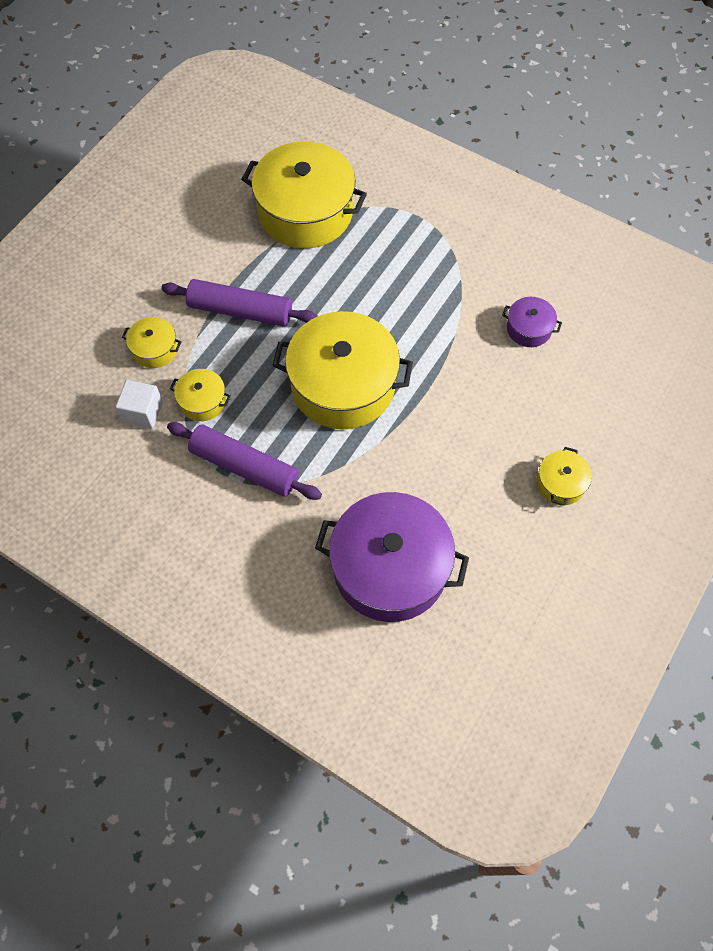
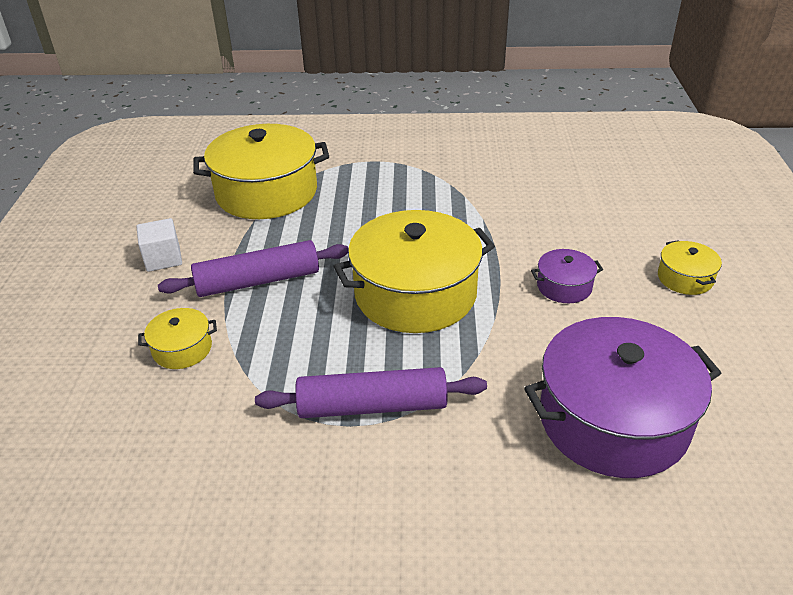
camera: 30 degrees left, 25 degrees down
(143, 412) = (208, 411): white cube -> white cube (163, 258)
(202, 401) = (274, 370): yellow pot -> none
(529, 328) = (540, 192): purple pot -> purple pot (564, 286)

